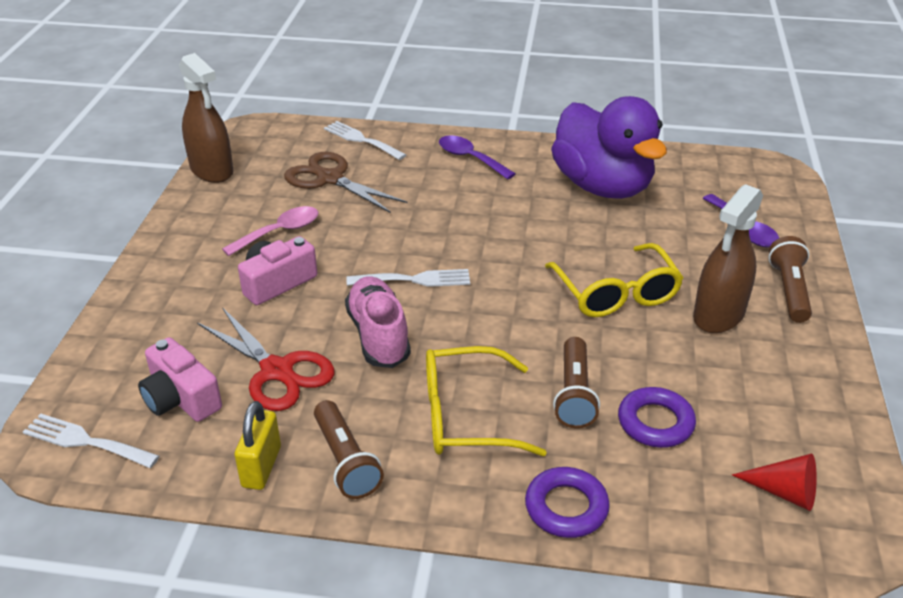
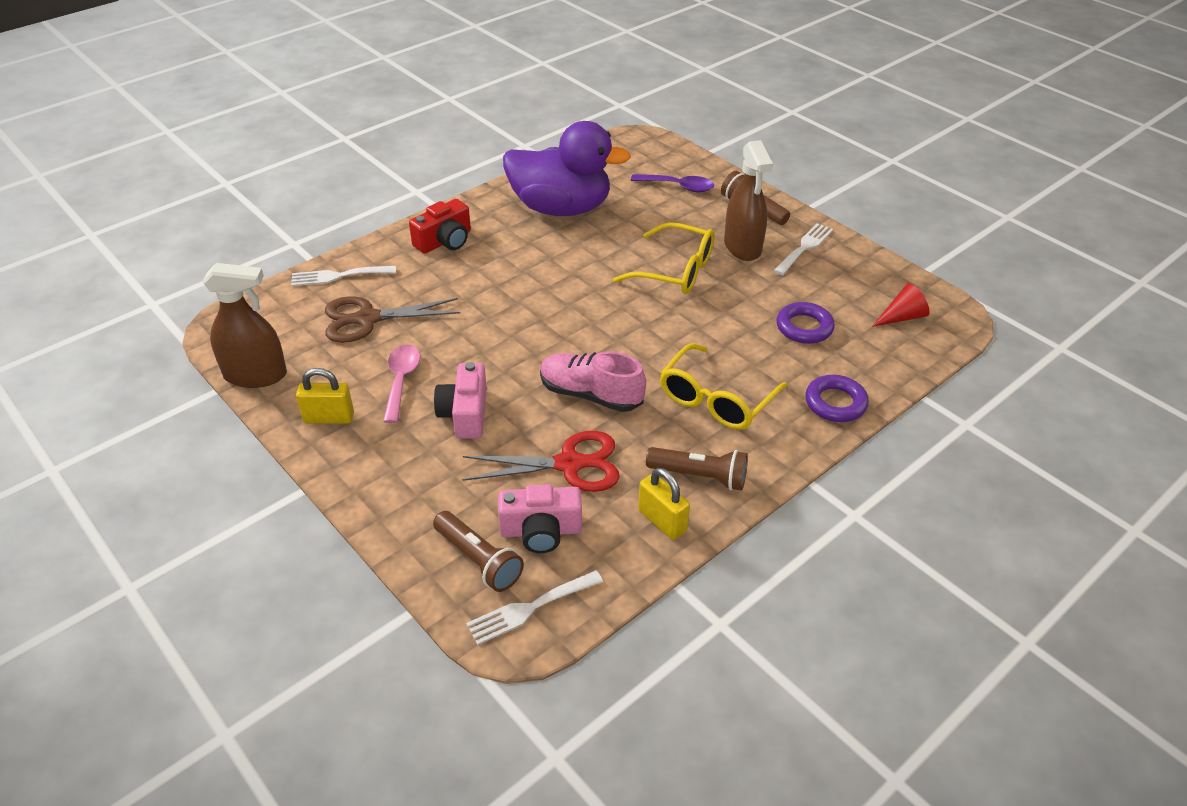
camera: 50 degrees left, 5 degrees up
(201, 224) = (329, 418): none -> yellow padlock
(415, 280) = (551, 345): white fork -> white fork (804, 247)
(470, 158) = (445, 241): purple spoon -> red camera
(574, 394) = (746, 343): brown flashlight -> brown flashlight (478, 560)

